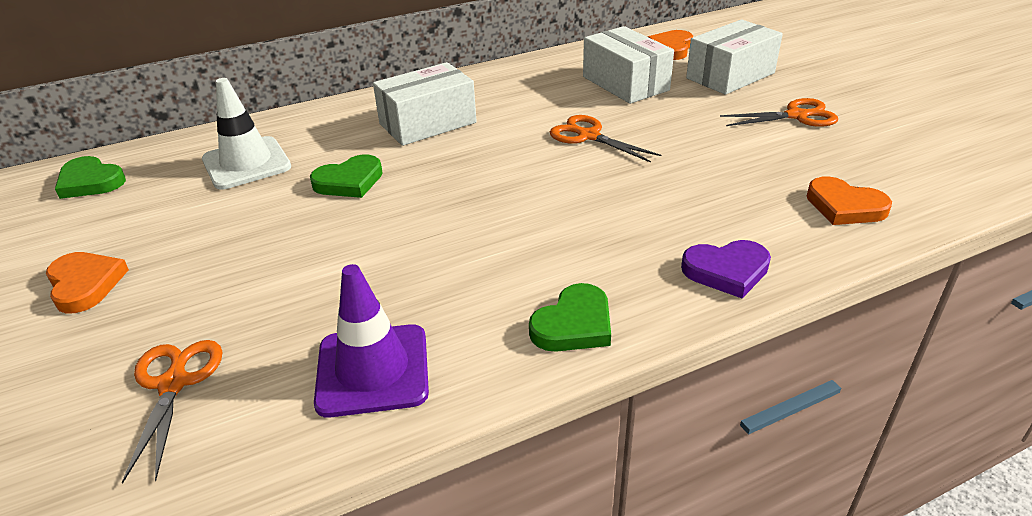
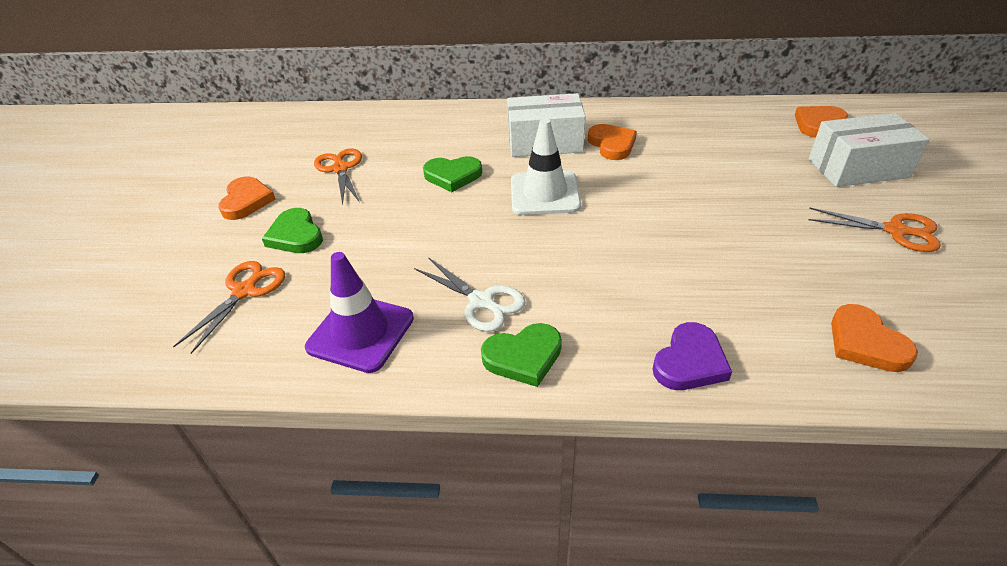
camera: 30 degrees right, 5 degrees up
(90, 182) = (297, 126): green heart -> green heart (296, 235)
(246, 163) = (397, 140): white traffic cone -> white traffic cone (544, 193)
(486, 290) = (481, 301): none -> white scissors
(500, 109) = (612, 144): none -> orange heart
(588, 136) = (668, 192): orange scissors -> orange scissors (340, 169)
(625, 83) = (743, 149): white box -> none
(726, 271) = (690, 362): purple heart -> purple heart turned 75 degrees counterclockwise

